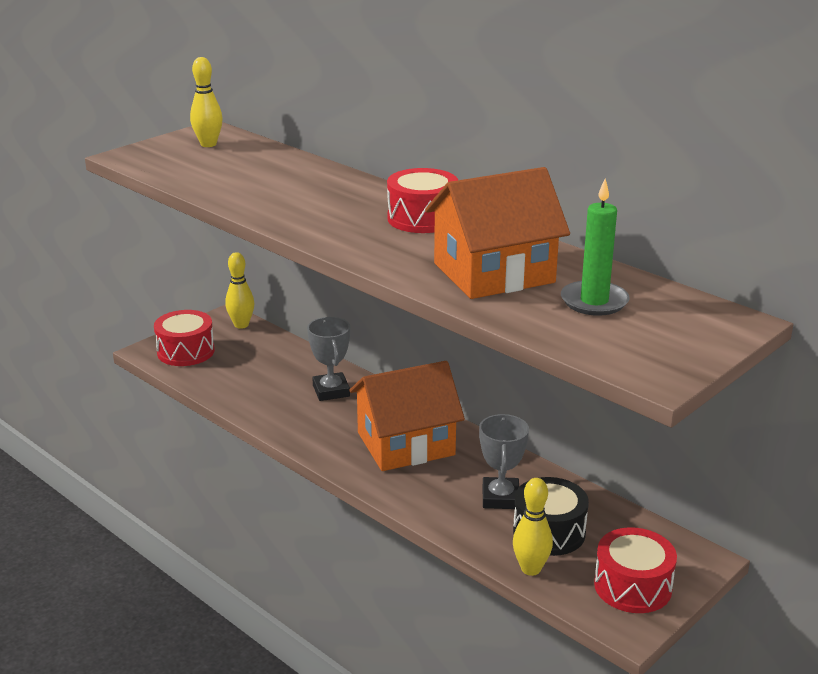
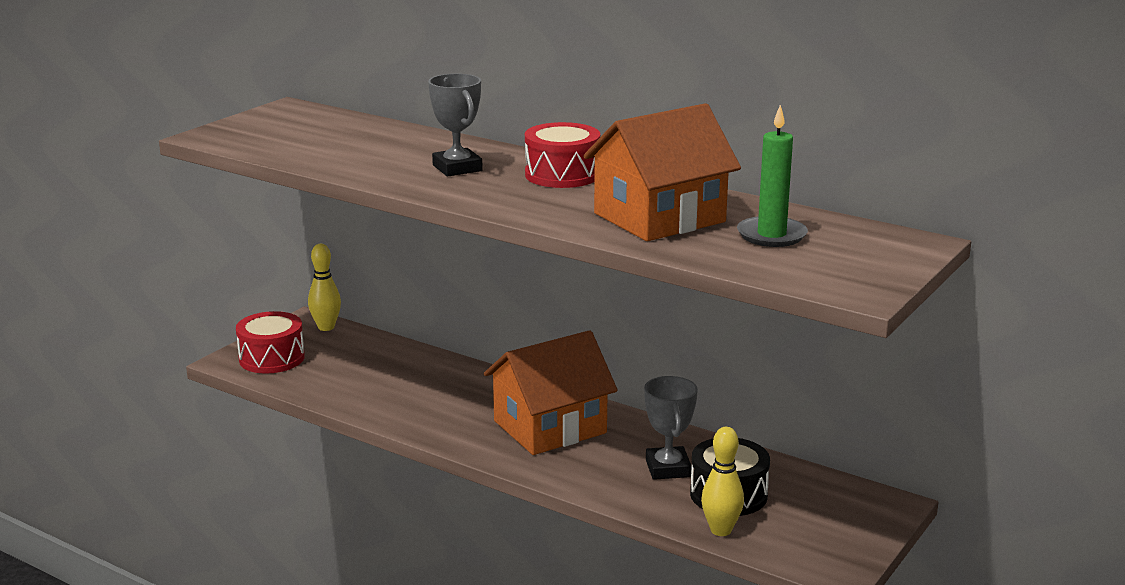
camera: 10 degrees left, 5 degrees down
(208, 144) = (294, 120): yellow bowling pin -> none
(331, 391) = (450, 383): grey trophy -> grey trophy (457, 168)
(632, 586) = (829, 535): red drum -> none

